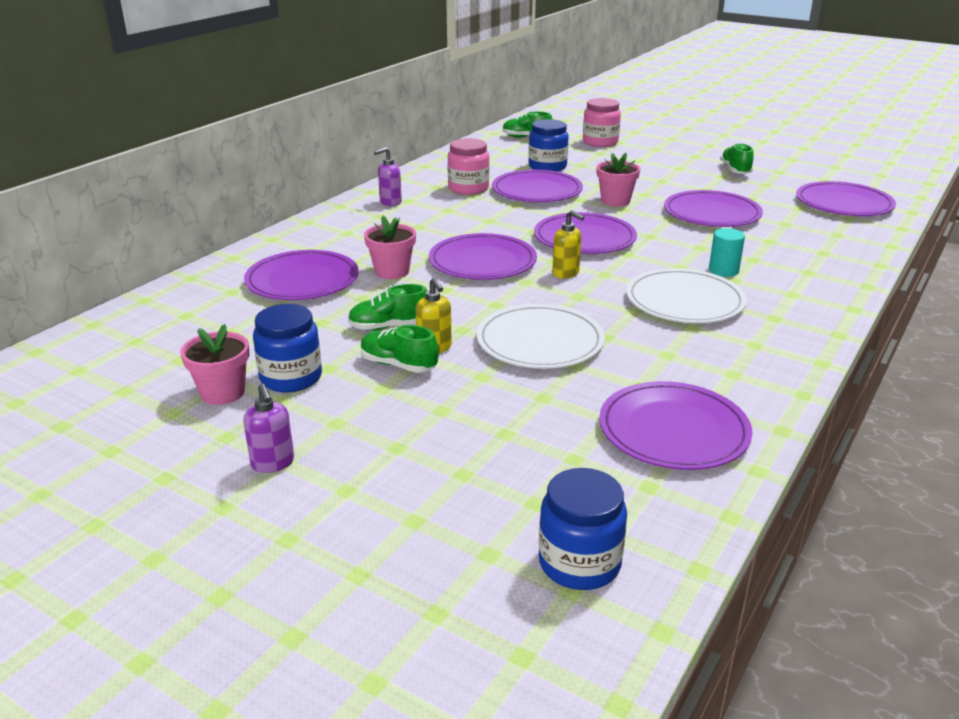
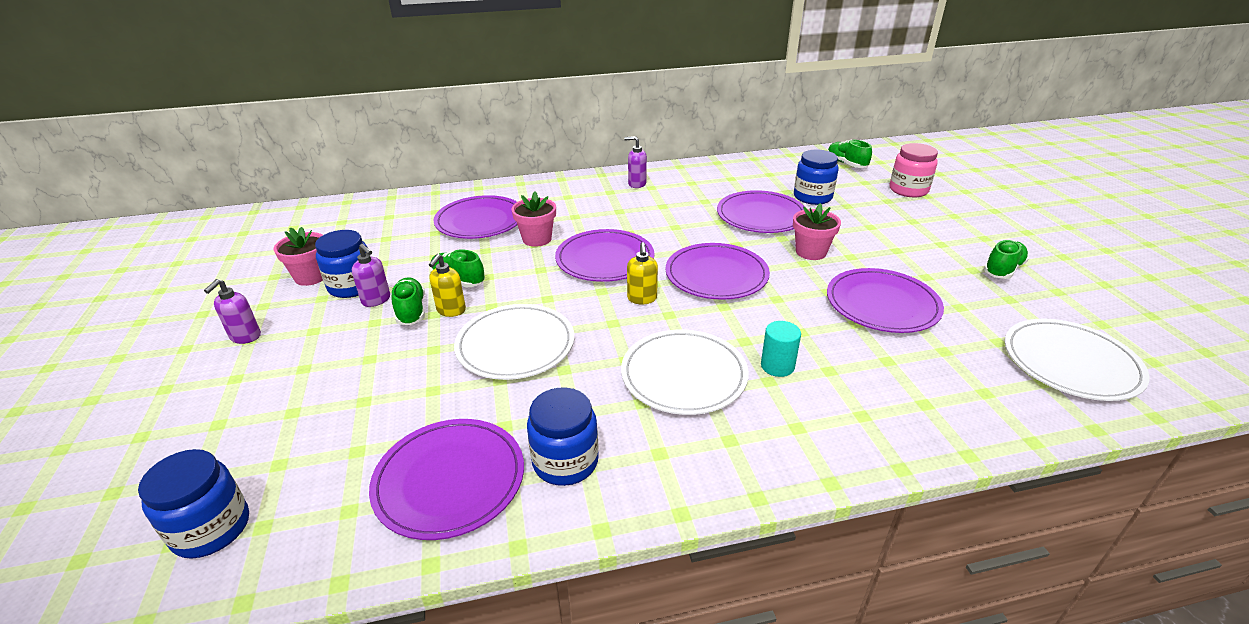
camera: 45 degrees right, 5 degrees up
(344, 374) = (376, 300): none -> purple soap dispenser
(468, 188) = (711, 193): pink jar -> none
(717, 379) = (565, 462): none -> blue jar
(844, 204) = (1070, 363): purple plate -> white plate

